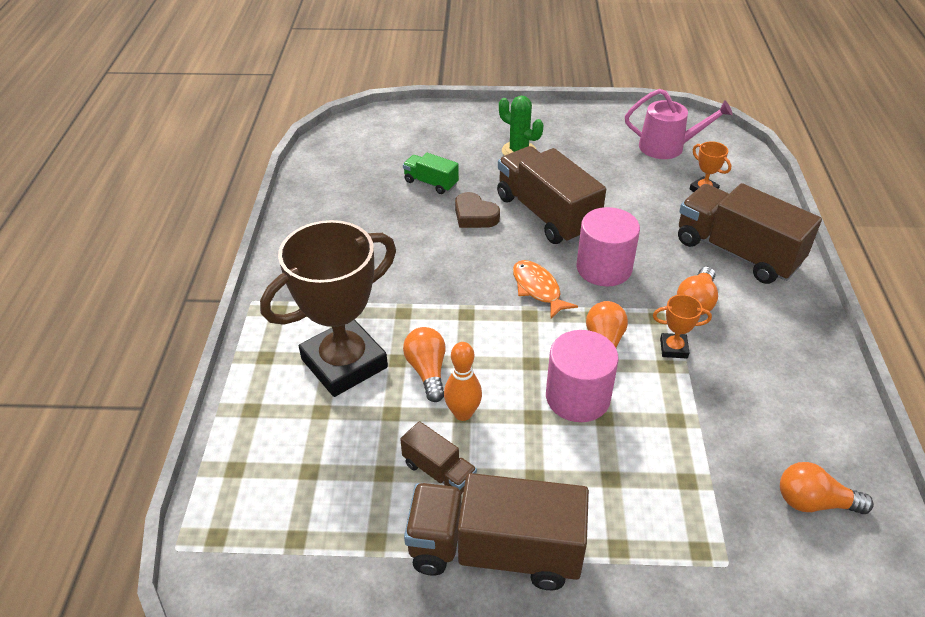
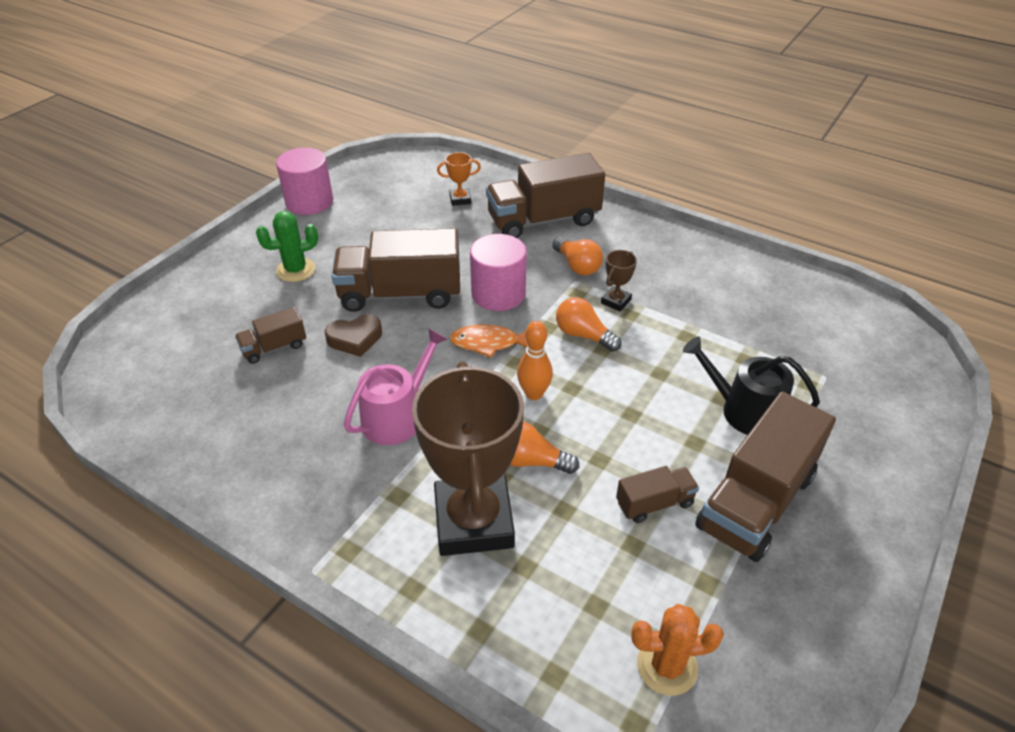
camera: 60 degrees left, 0 degrees up
(277, 540) = (667, 666): none -> orange cactus
(431, 183) = (274, 347): green truck -> brown truck
(463, 413) = (598, 458): orange bowling pin -> orange bowling pin (534, 394)
(577, 397) = (629, 377): pink cylinder -> pink cylinder (309, 202)
(609, 503) = (744, 411): none -> black watering can
(667, 147) = (389, 189): pink watering can -> pink watering can (397, 416)
(673, 348) = (616, 301): orange trophy -> brown trophy
(814, 502) = (794, 310): orange light bulb -> none

